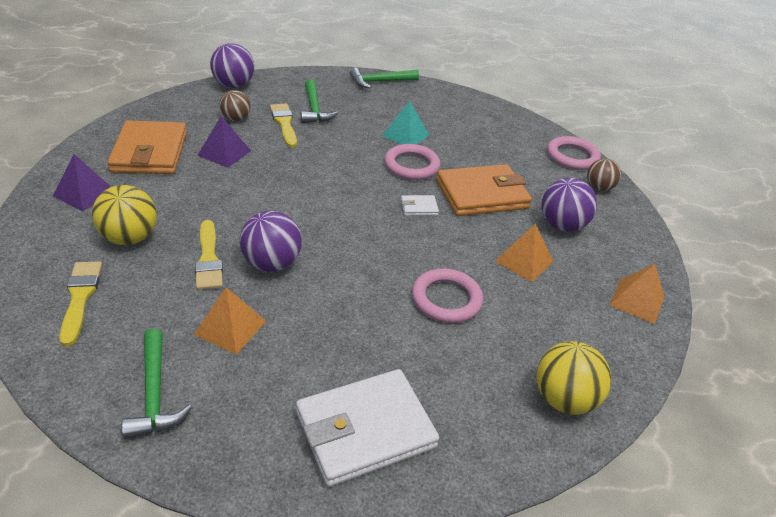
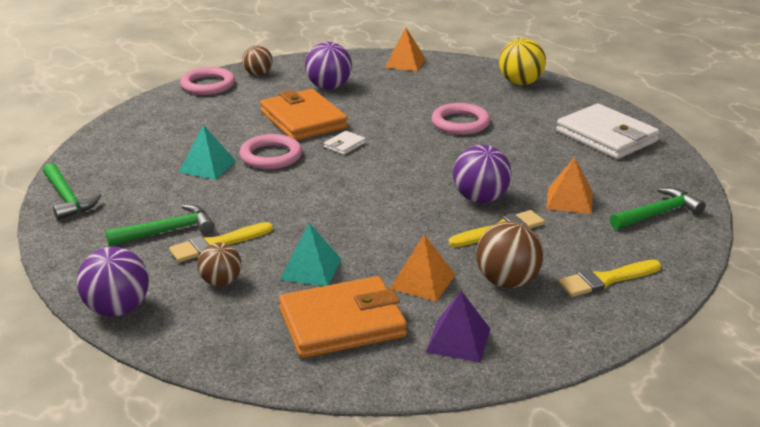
camera: 100 degrees left, 10 degrees down
(130, 238) = (507, 282): yellow ball -> brown ball
(224, 153) = (311, 269): purple pyramid -> turquoise pyramid
(419, 207) = (344, 145): white wallet -> white wallet turned 60 degrees clockwise
(524, 261) = (389, 99): orange pyramid -> orange pyramid (422, 281)

